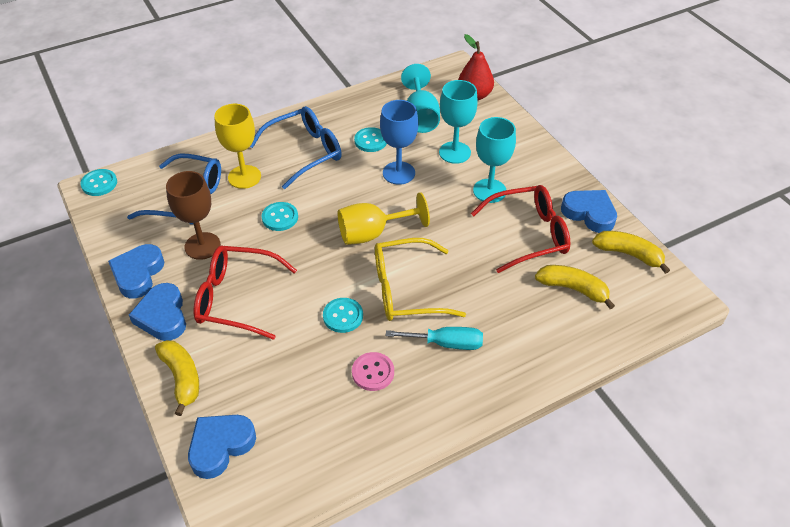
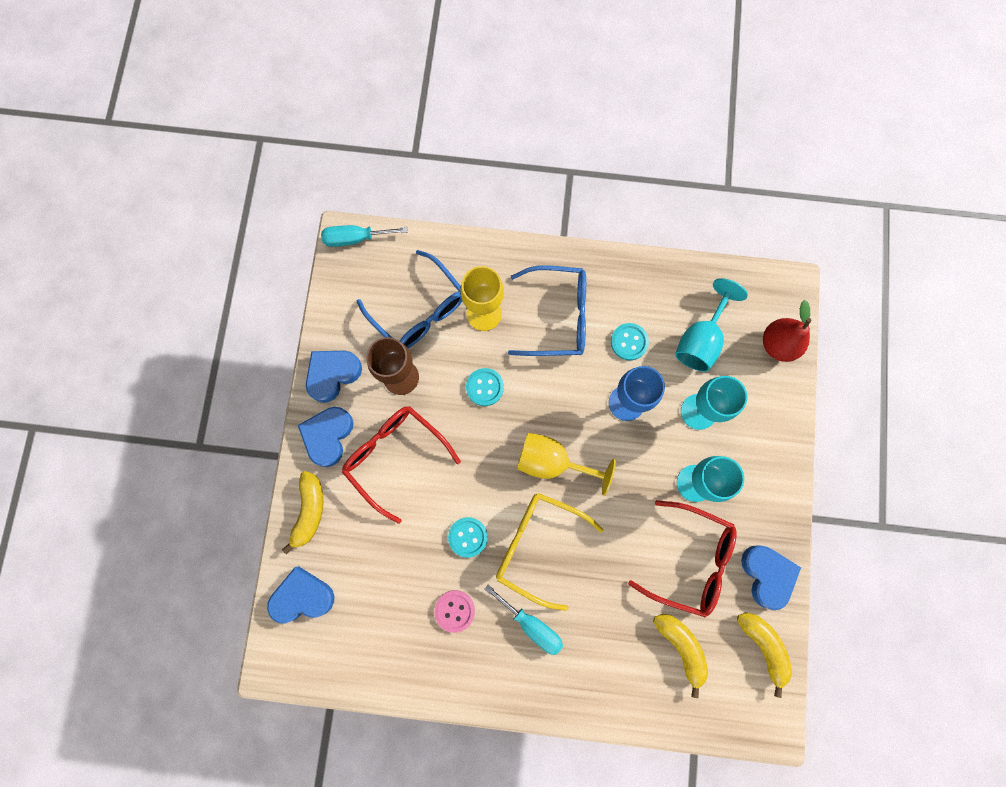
camera: 35 degrees right, 30 degrees up
(99, 183) = (355, 238): turquoise button -> turquoise screwdriver

